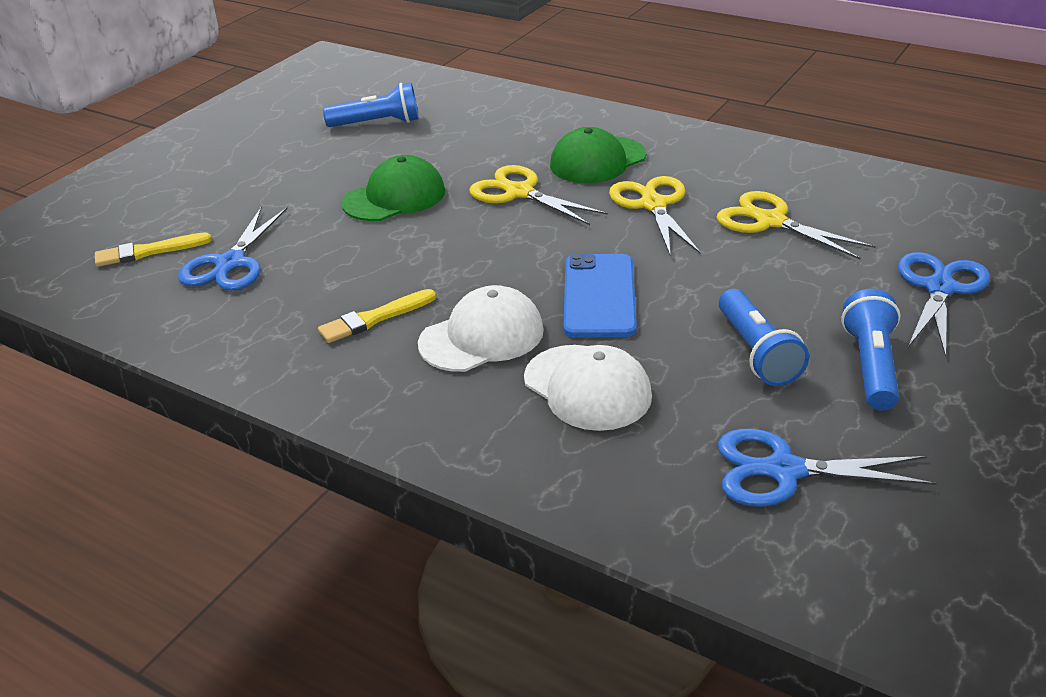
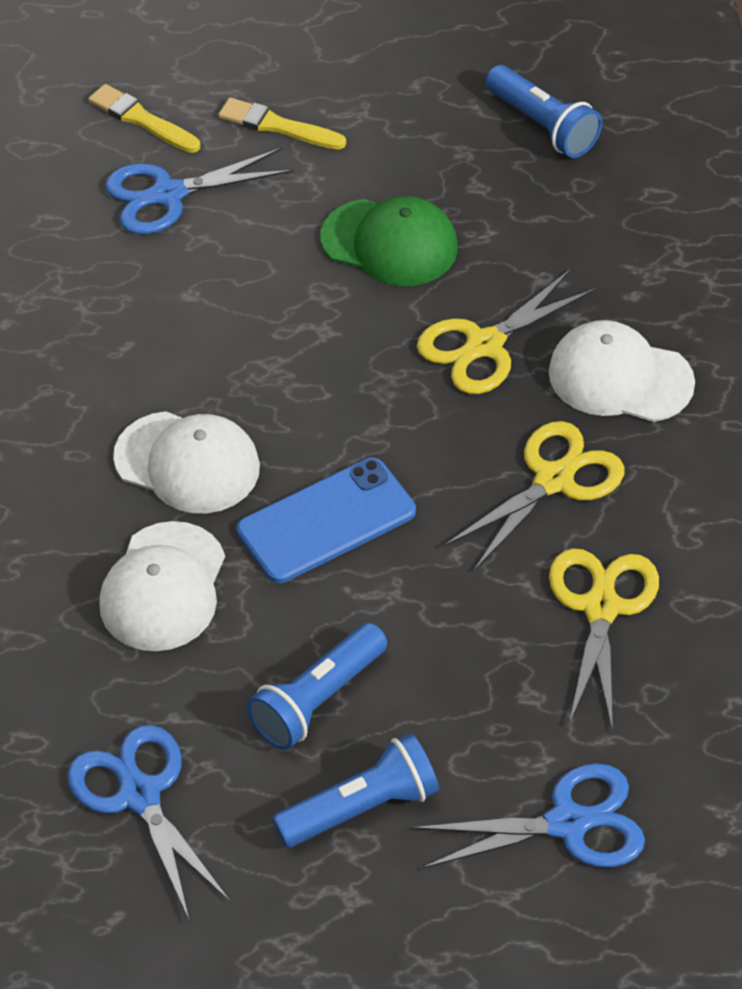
camera: 55 degrees right, 15 degrees up
(374, 318) = (158, 363): yellow brush -> yellow brush (278, 126)
(519, 193) = (485, 345): yellow scissors -> yellow scissors turned 135 degrees counterclockwise
(597, 160) = (620, 377): green cap -> white cap

